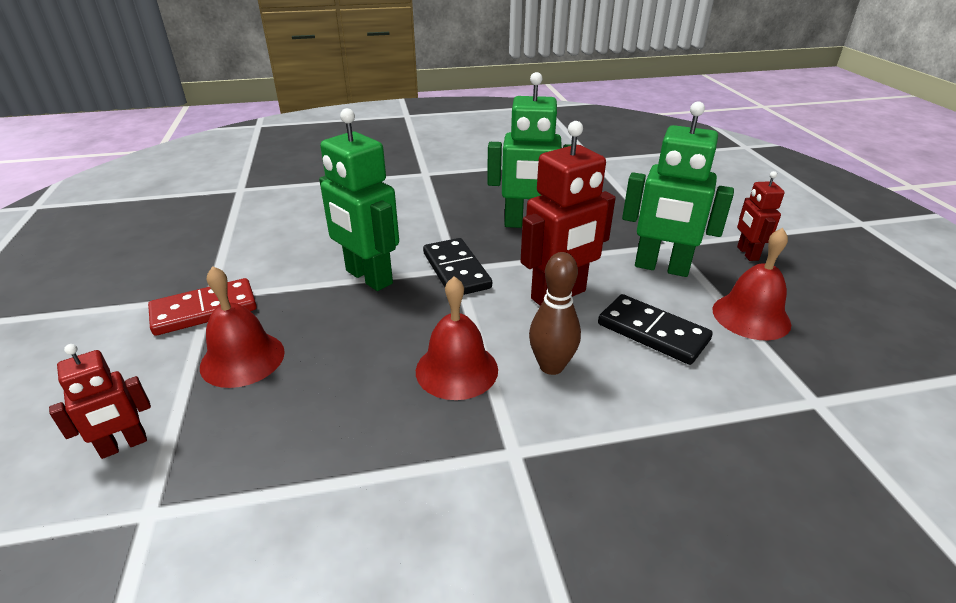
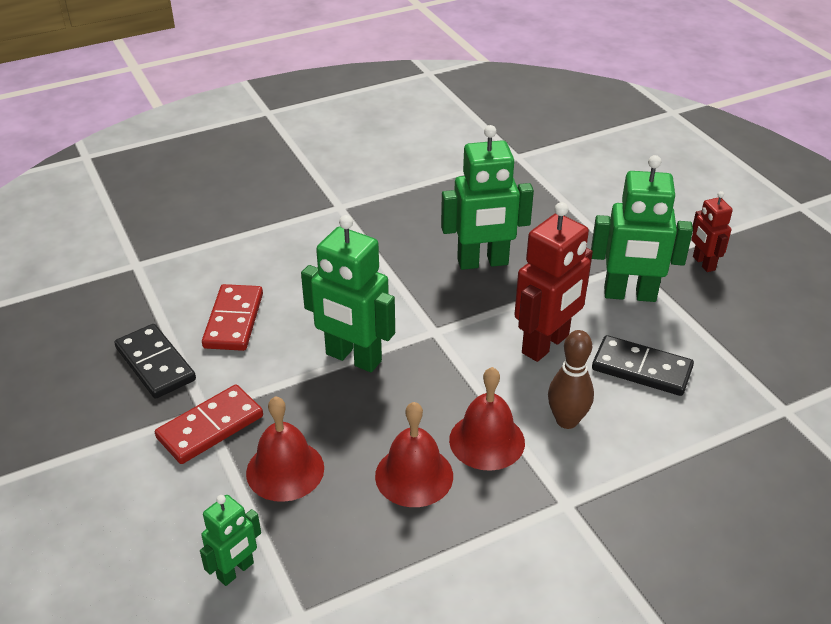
camera: 15 degrees left, 5 degrees up
(124, 445) = (236, 571): red robot -> green robot
(286, 235) = (234, 320): none -> red domino
(456, 270) = (436, 333): black domino -> black domino (155, 364)
(751, 316) = (720, 335): red bell -> red bell (414, 475)

